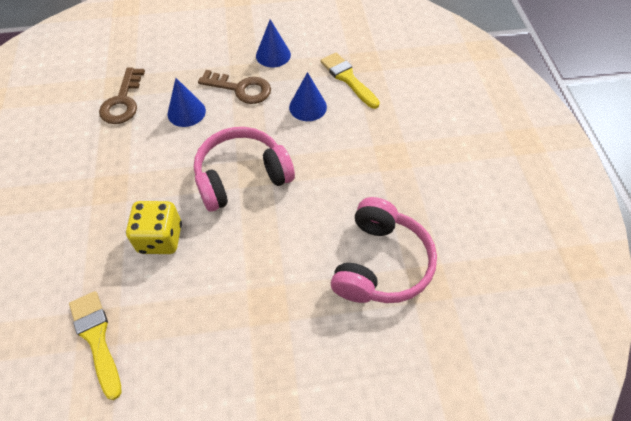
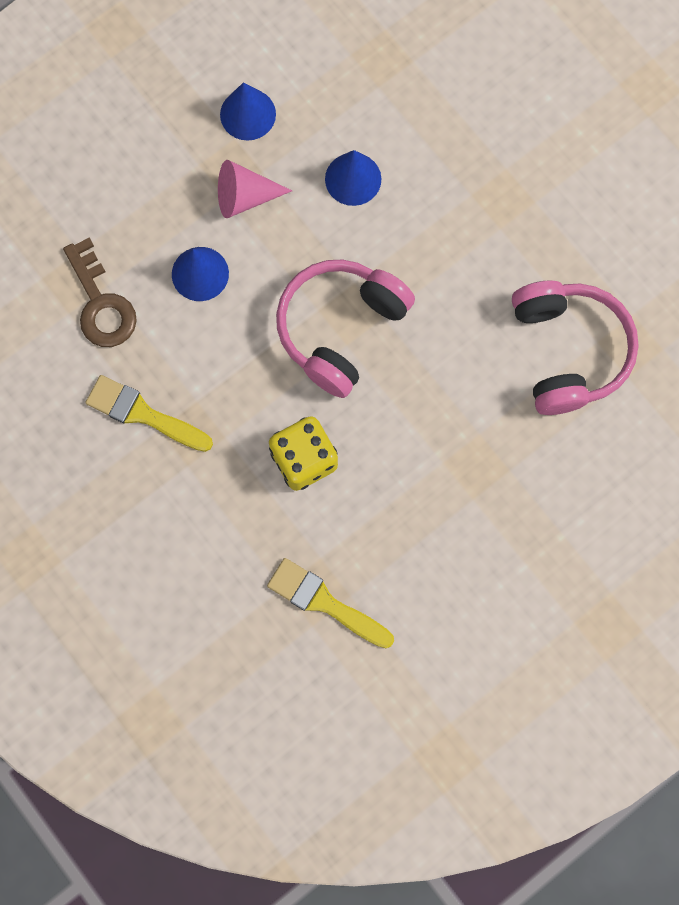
camera: 30 degrees left, 20 degrees up
(241, 89) = (245, 197): brown key -> pink cone
(348, 79) = (377, 102): yellow brush -> yellow brush (143, 414)

